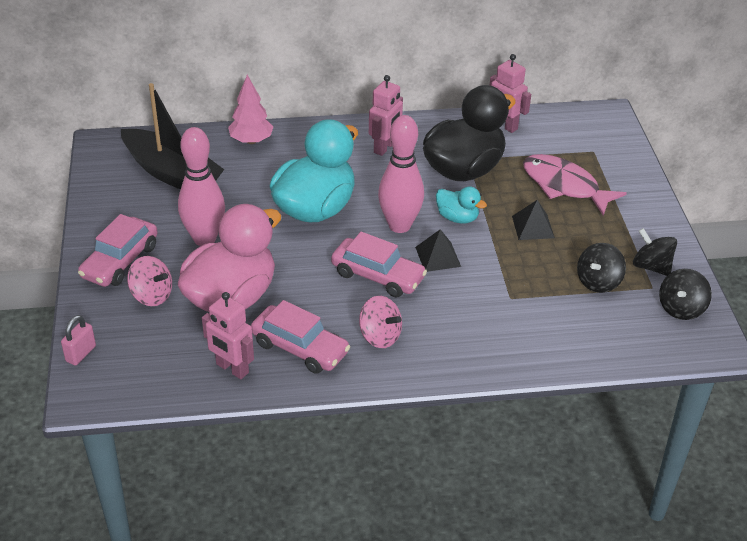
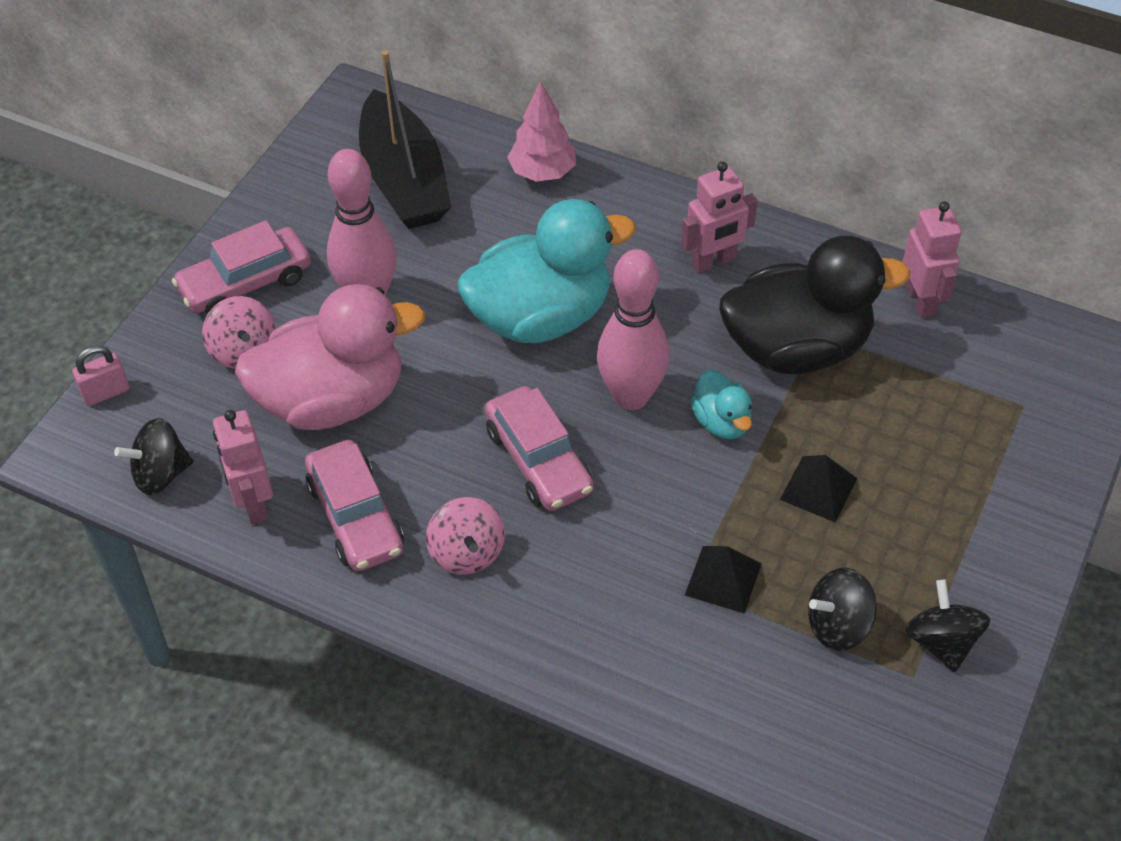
camera: 35 degrees right, 10 degrees up
(438, 256) = (643, 470): black pyramid -> black pyramid (723, 579)
(564, 186) = (925, 444): pink fish -> none
(681, 308) = (926, 733): black spinning top -> black spinning top (161, 474)

